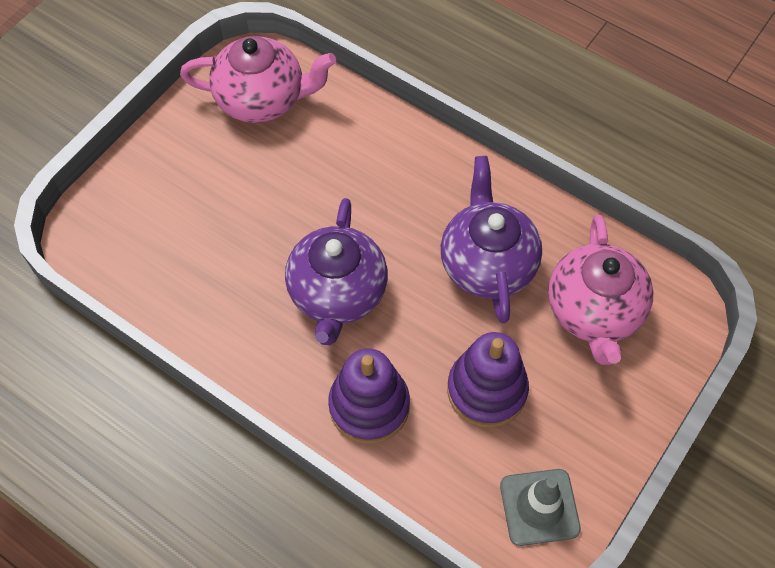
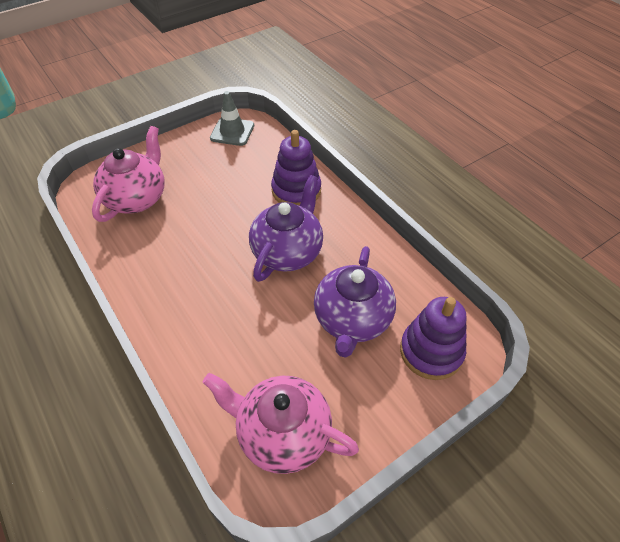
camera: 160 degrees left, 10 degrees down
(486, 390) = (226, 180): purple stacking toy -> purple stacking toy (431, 351)
(487, 264) = (180, 241): purple teapot -> purple teapot (352, 320)

